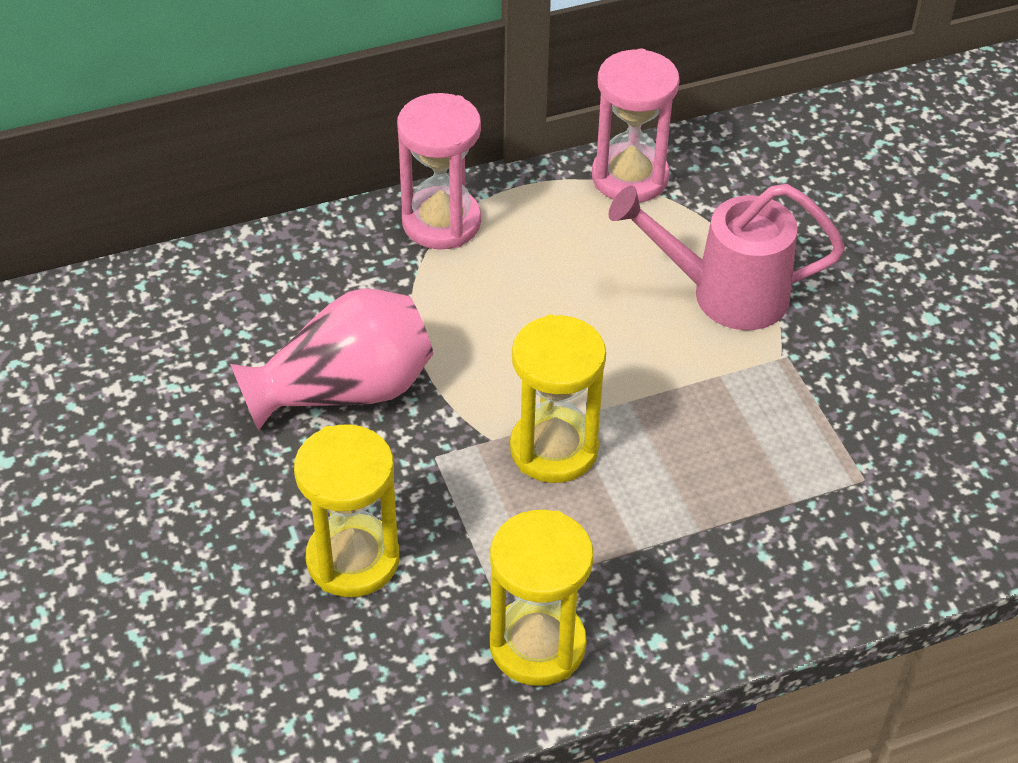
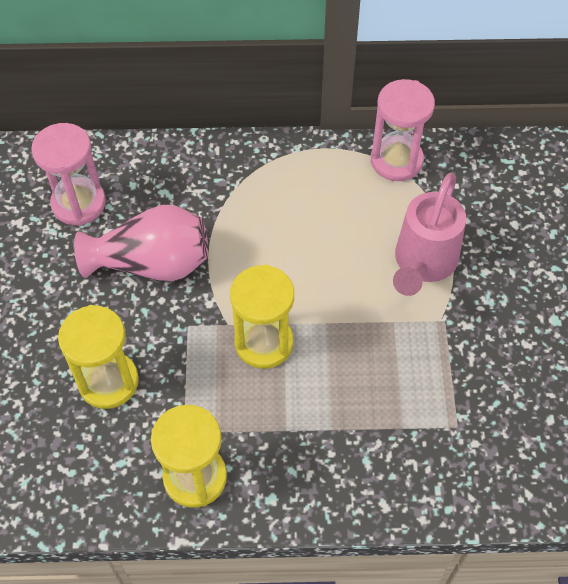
camera: 20 degrees right, 10 degrees up
(441, 222) = (261, 161): pink hourglass -> pink hourglass (79, 204)
(725, 294) = (423, 263): pink watering can -> pink watering can turned 90 degrees counterclockwise

